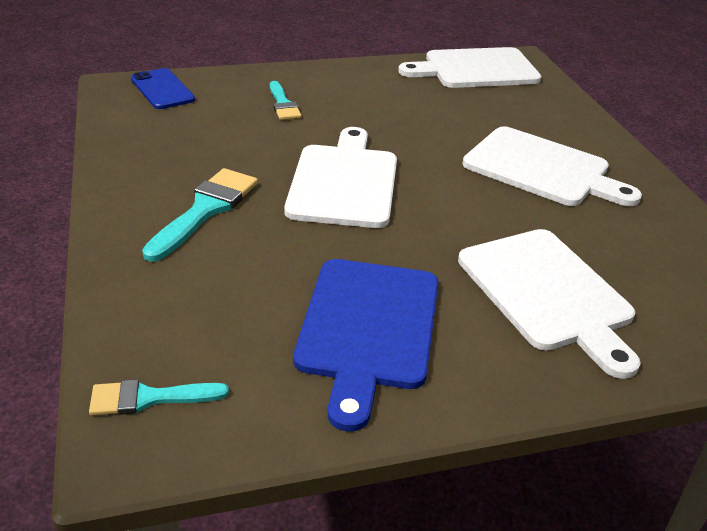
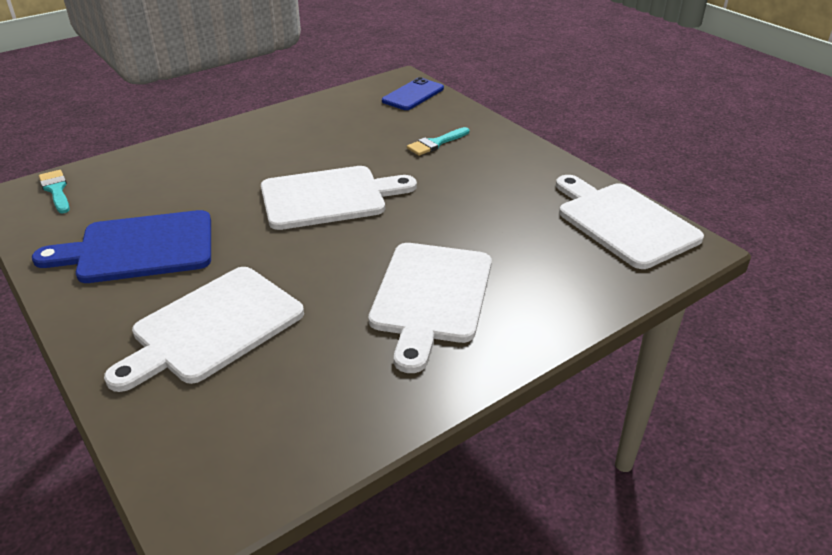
camera: 70 degrees right, 0 degrees up
(205, 210) = (255, 155): turquoise brush -> none

